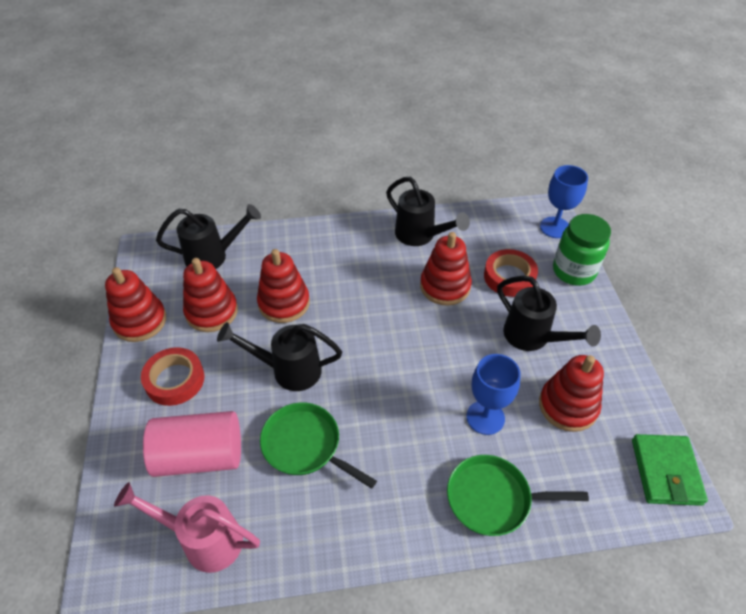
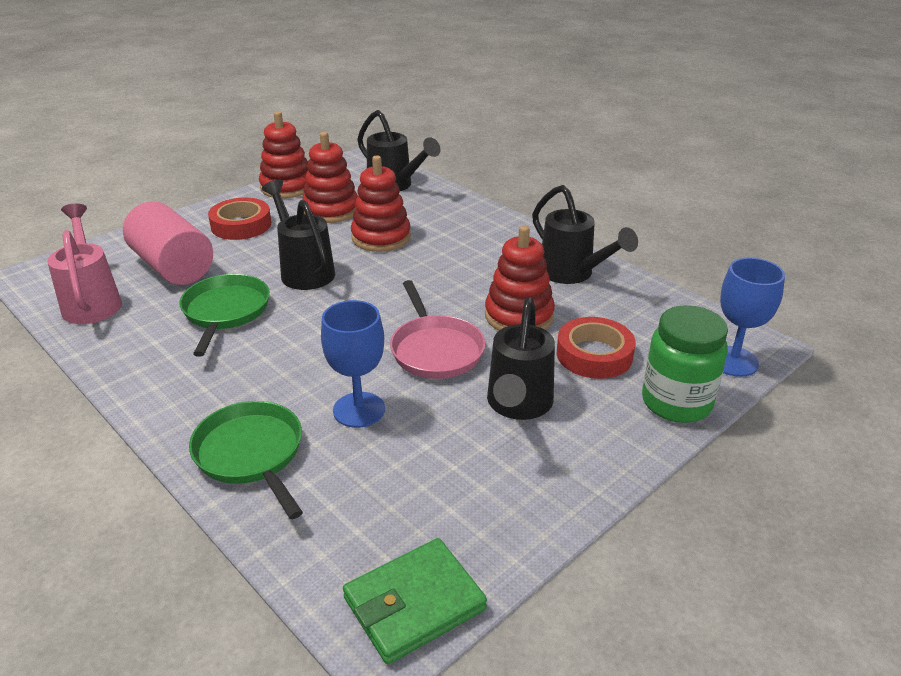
camera: 55 degrees right, 15 degrees down
(420, 236) = (572, 274): black watering can -> black watering can turned 45 degrees counterclockwise
(449, 346) = (435, 350): none -> pink pan
(568, 406) = (439, 471): red stacking toy -> none

